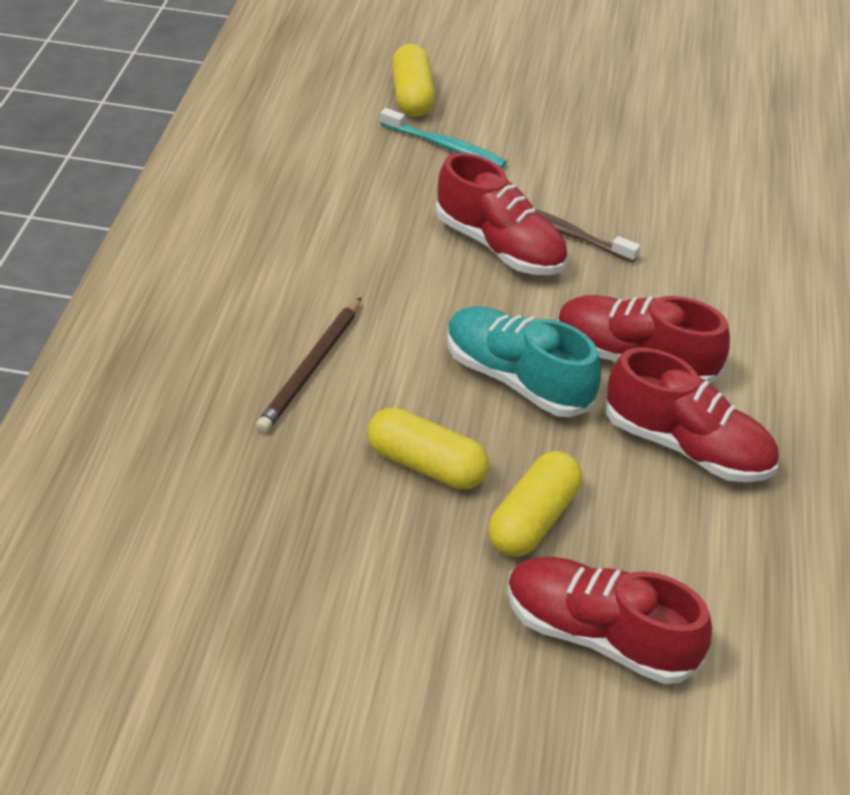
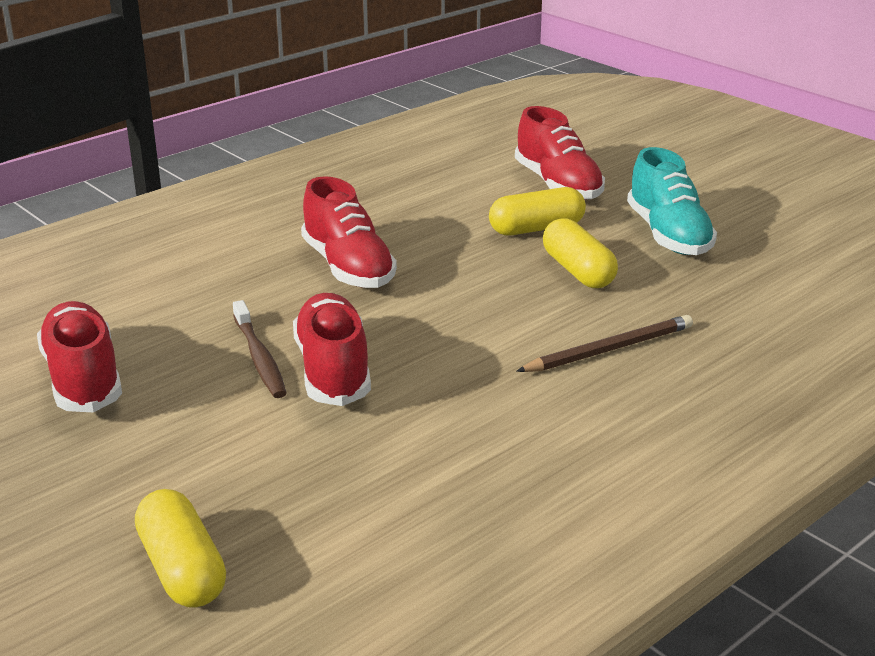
camera: 140 degrees left, 15 degrees down
(412, 96) = (182, 569): yellow capsule -> yellow capsule turned 60 degrees counterclockwise
(444, 146) = (241, 485): turquoise toothbrush -> none
(517, 379) = (451, 287): turquoise shoe -> turquoise shoe (668, 235)
(686, 446) = (388, 222): red shoe -> red shoe (83, 379)

